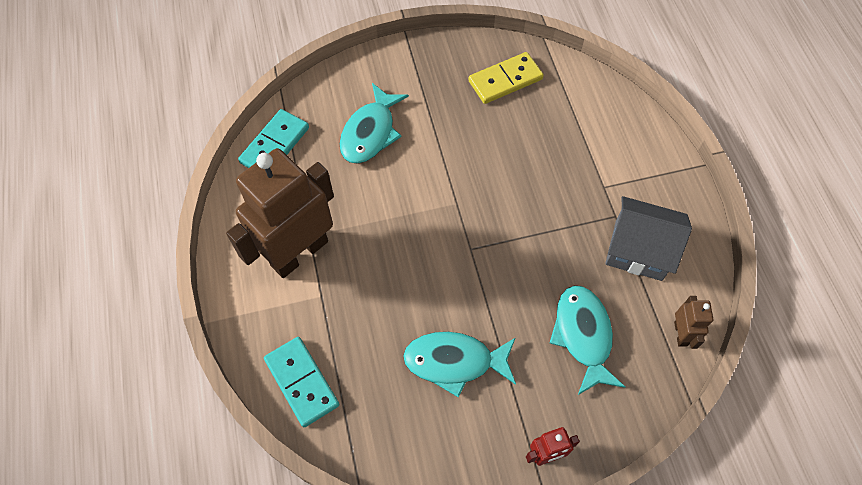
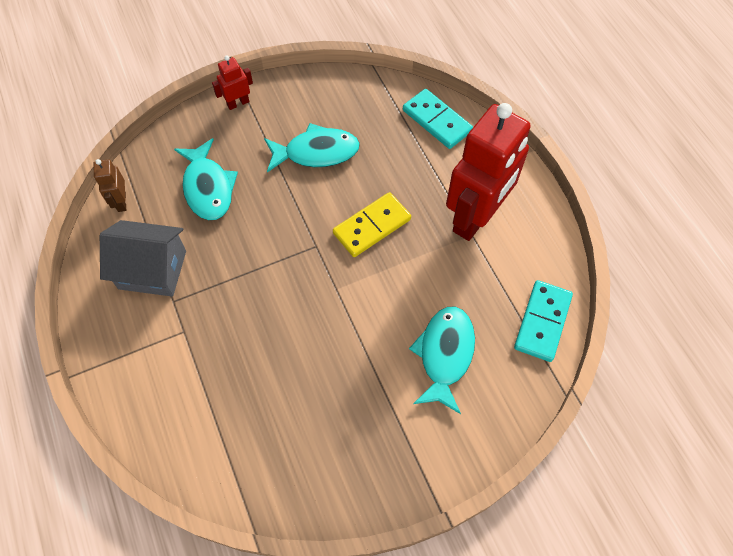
camera: 170 degrees right, 0 degrees up
(299, 252) = (476, 217): brown robot -> red robot
(505, 80) = (301, 455): yellow domino -> yellow domino (372, 226)

